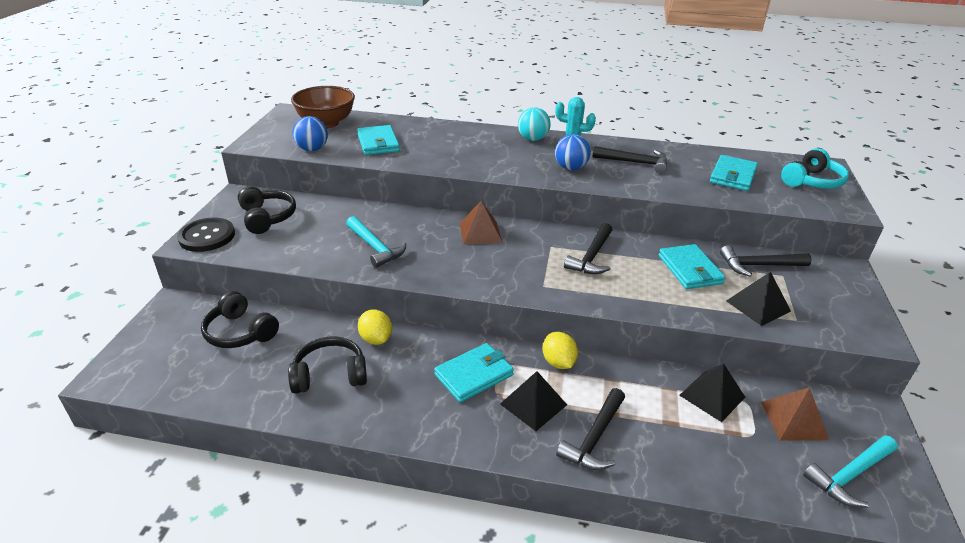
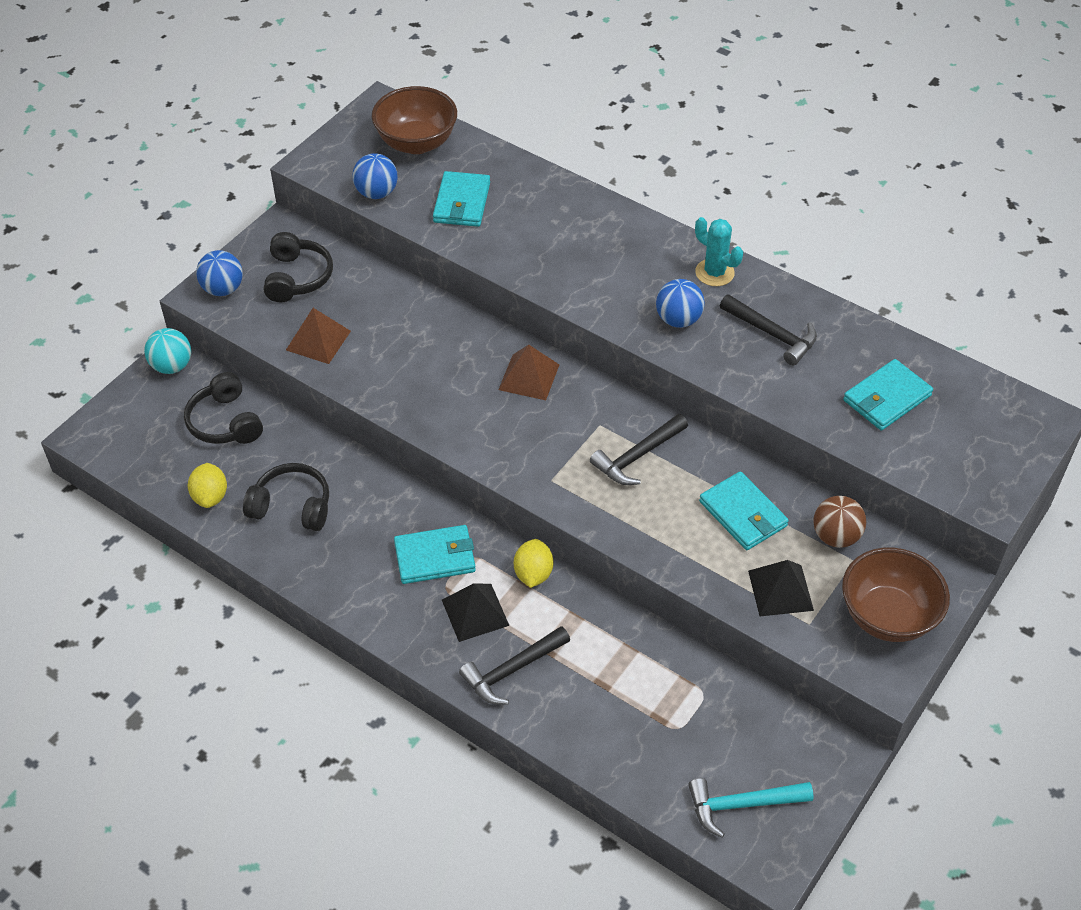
camera: 25 degrees right, 15 degrees up
(207, 236) = (223, 289): black button -> blue ball
(375, 247) = (396, 363): turquoise hammer -> none
(376, 339) = (358, 477): yellow lemon -> yellow lemon (210, 496)
(533, 139) = (667, 249): turquoise ball -> turquoise ball (172, 366)
(690, 269) = (743, 514): turquoise wallet -> turquoise wallet turned 45 degrees counterclockwise
(712, 396) = (671, 672): black pyramid -> none
(758, 265) = (835, 536): black hammer -> brown ball
(794, 420) = (737, 731): brown pyramid -> brown pyramid (318, 340)
(812, 181) = (990, 441): turquoise headphones -> none
(837, 300) = (887, 616): none -> brown bowl

